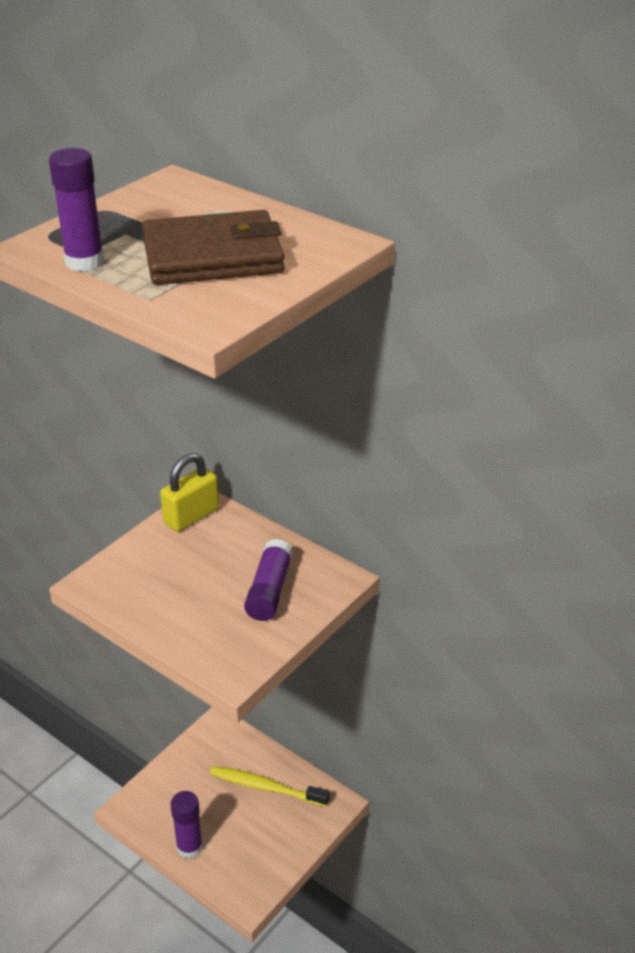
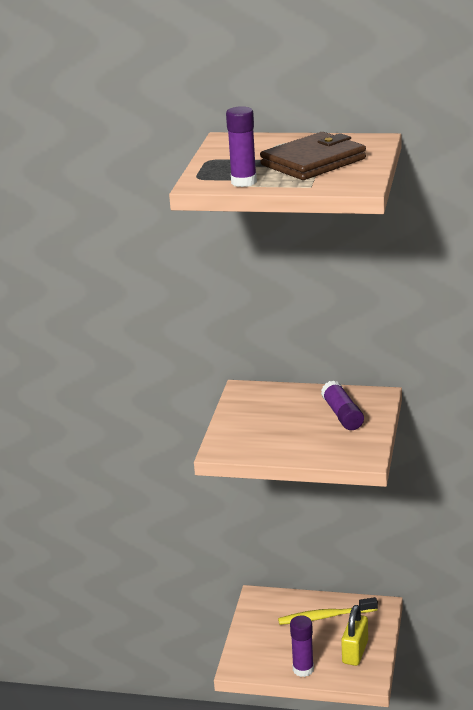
camera: 25 degrees left, 10 degrees down
(191, 516) = (246, 397): yellow padlock -> yellow padlock (355, 652)

